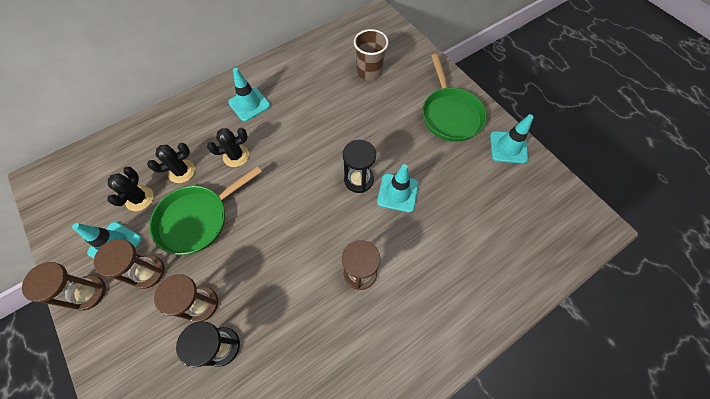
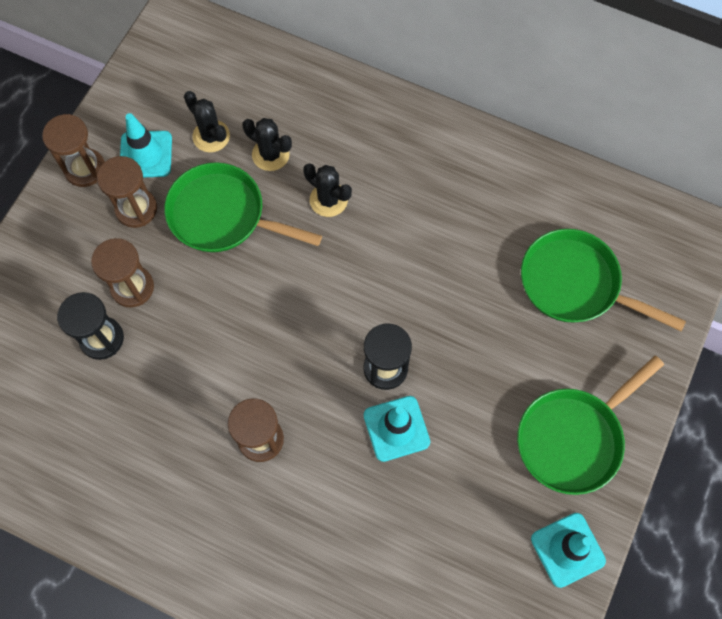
camera: 60 degrees right, 5 degrees up
(139, 198) = (211, 136): black cactus -> black cactus turned 75 degrees clockwise
(249, 104) = (414, 163): turquoise traffic cone -> none
(369, 72) = (575, 284): brown cup -> green pan

